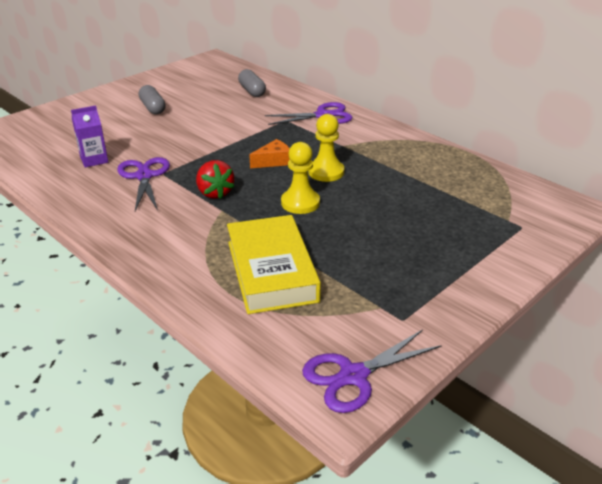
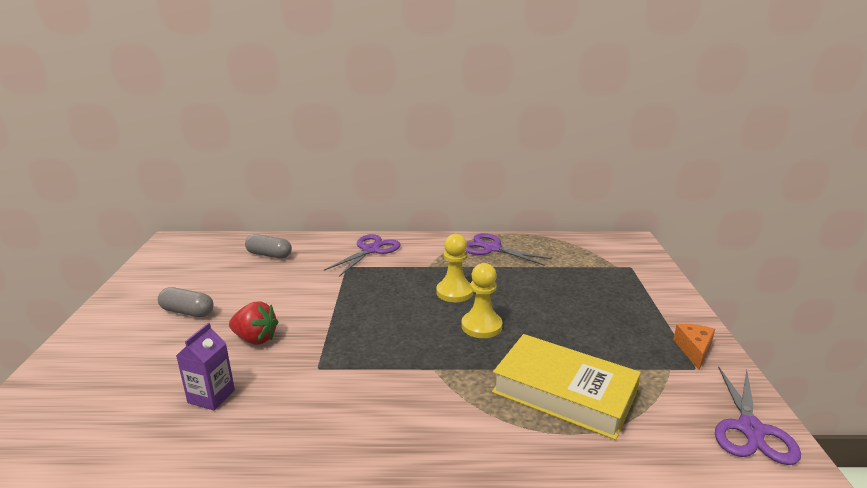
camera: 45 degrees left, 10 degrees down
(144, 176) = (303, 381): purple scissors -> purple scissors (492, 248)
(215, 193) = (400, 357): red strawberry -> red strawberry (255, 339)
(273, 161) = (399, 304): orange cheese -> orange cheese (694, 350)

